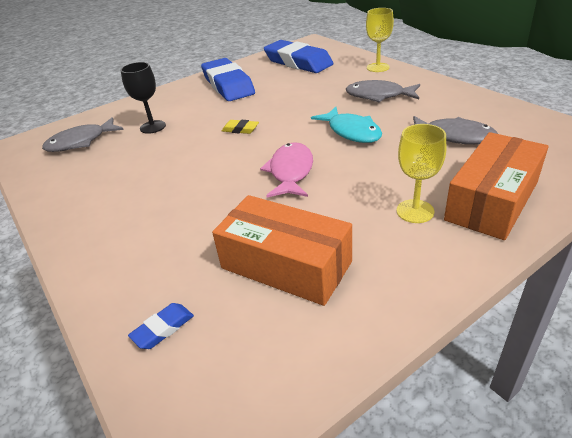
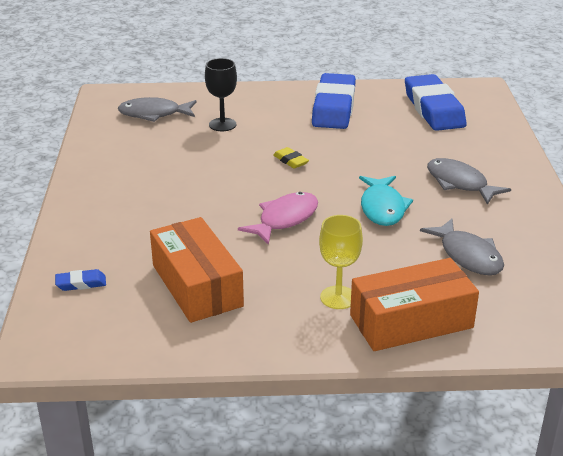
camera: 30 degrees right, 5 degrees down
(378, 67) = (506, 151): yellow goblet -> none

